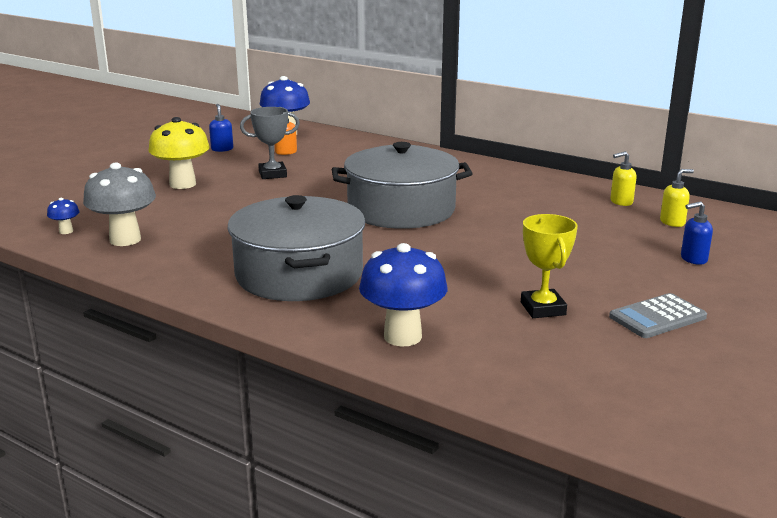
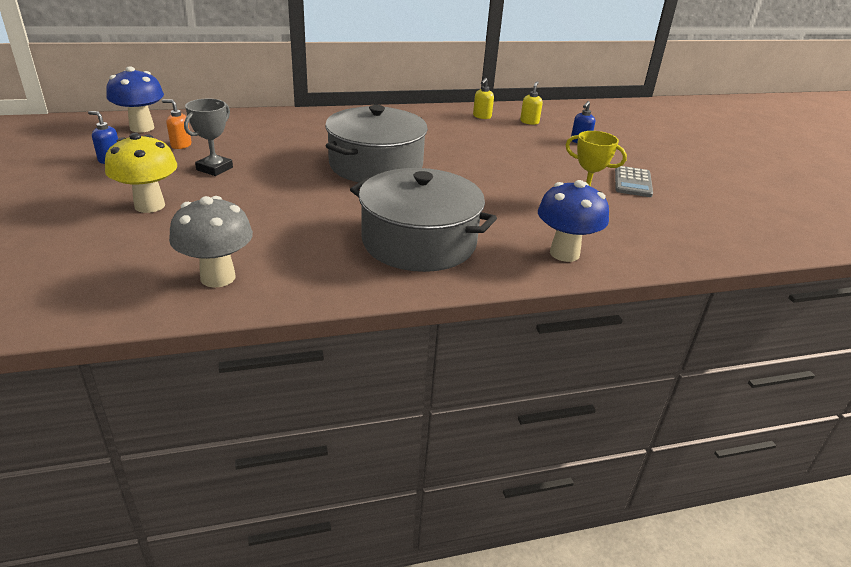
camera: 50 degrees left, 10 degrees up
(66, 231) = (135, 297): blue mushroom -> none

